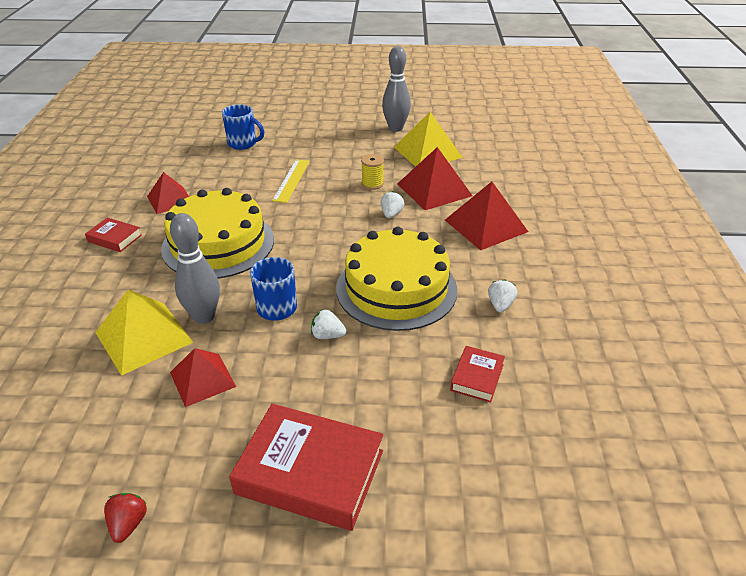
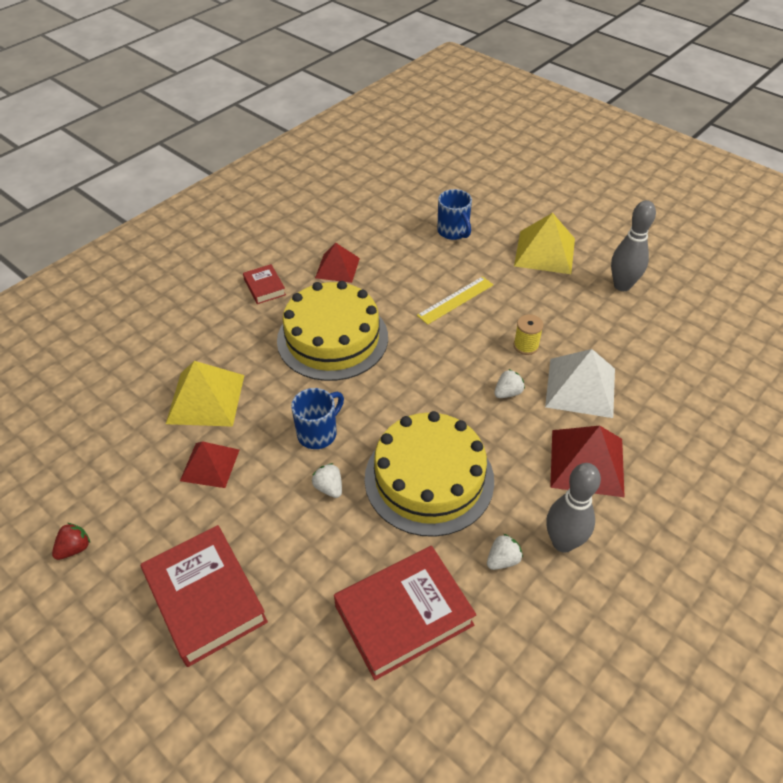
camera: 40 degrees right, 10 degrees up
(204, 317) = (259, 407): grey bowling pin -> grey bowling pin (563, 542)
(427, 152) = (624, 335): yellow pyramid -> yellow pyramid (545, 252)
(434, 189) = (580, 387): red pyramid -> white pyramid
(477, 377) = (404, 615): red book -> red book, size x2.00

